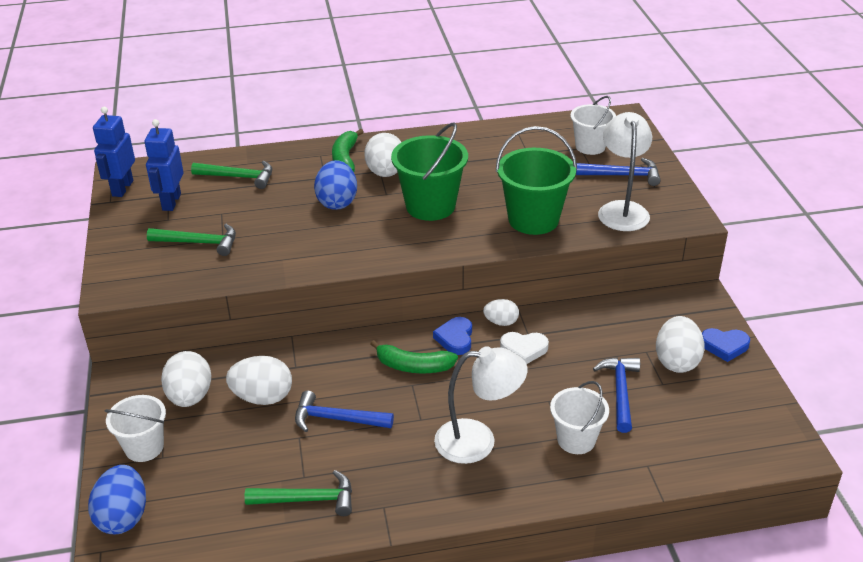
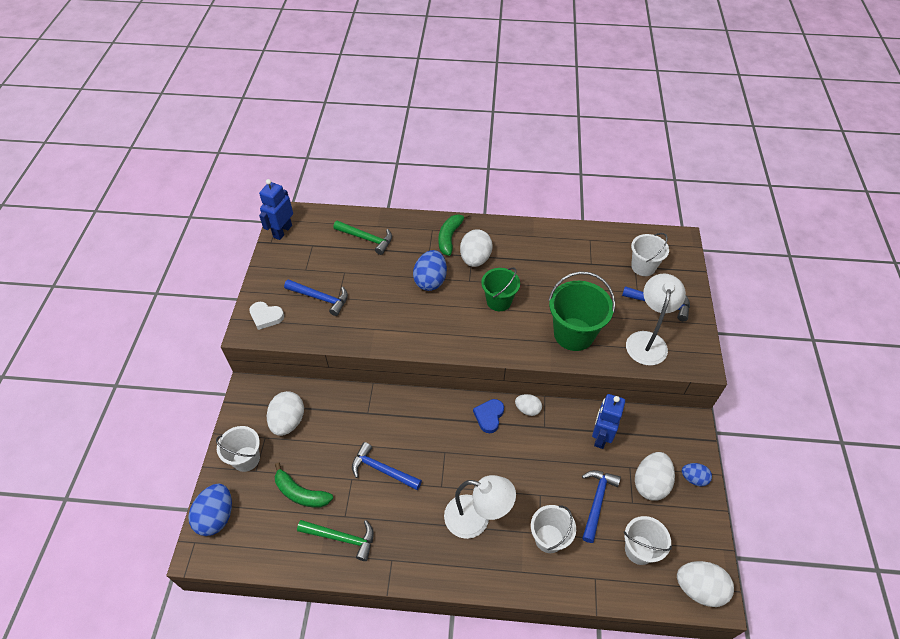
camera: 15 degrees right, 15 degrees up
(171, 202) = (312, 253): blue robot -> blue robot (600, 436)
(199, 243) = (320, 298): green hammer -> blue hammer
(262, 397) = (337, 435): white egg -> white egg (699, 588)
(413, 366) = (451, 435): green banana -> green banana (301, 493)
(430, 206) = (499, 301): green bucket -> green bucket, size x0.64
(524, 349) = (536, 440): white heart -> white heart (266, 316)
(689, 426) = (639, 550): none -> white bucket
(724, 346) = (693, 478): blue heart -> blue egg

